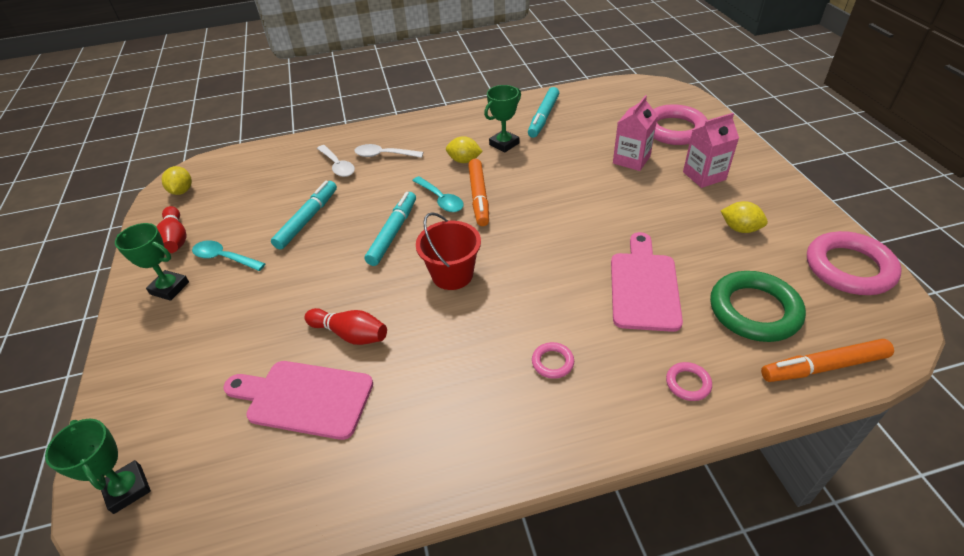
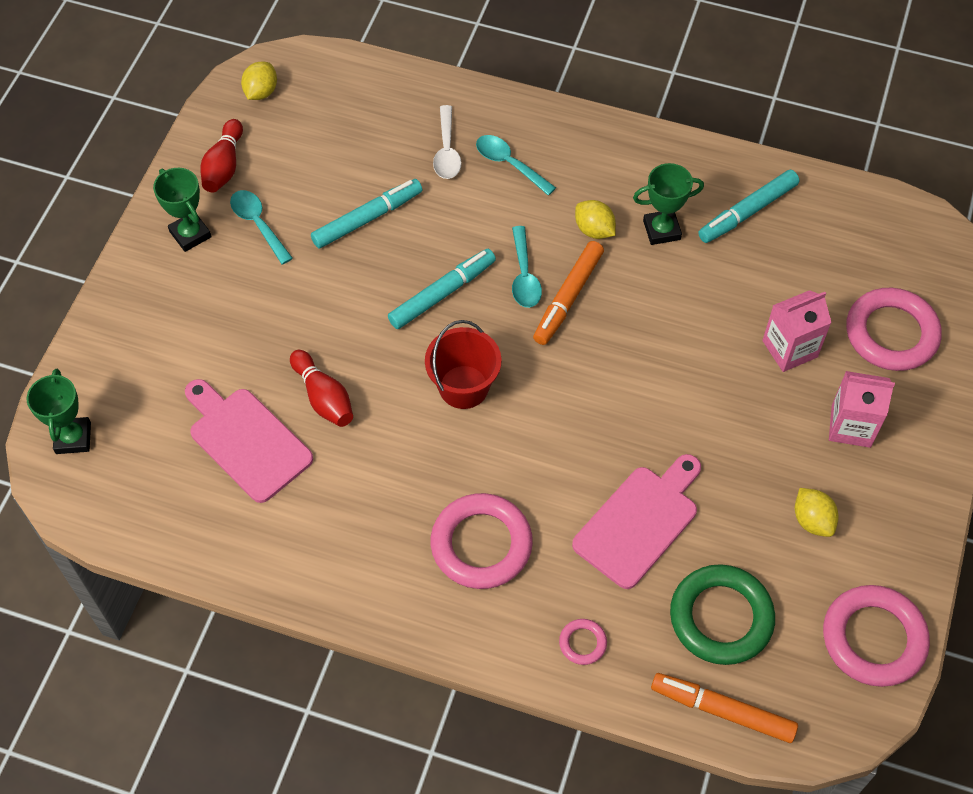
camera: 30 degrees right, 15 degrees up
(384, 155) = (509, 164): white spoon -> turquoise spoon
(552, 362) = (481, 544): pink ring -> pink ring, size x2.20

